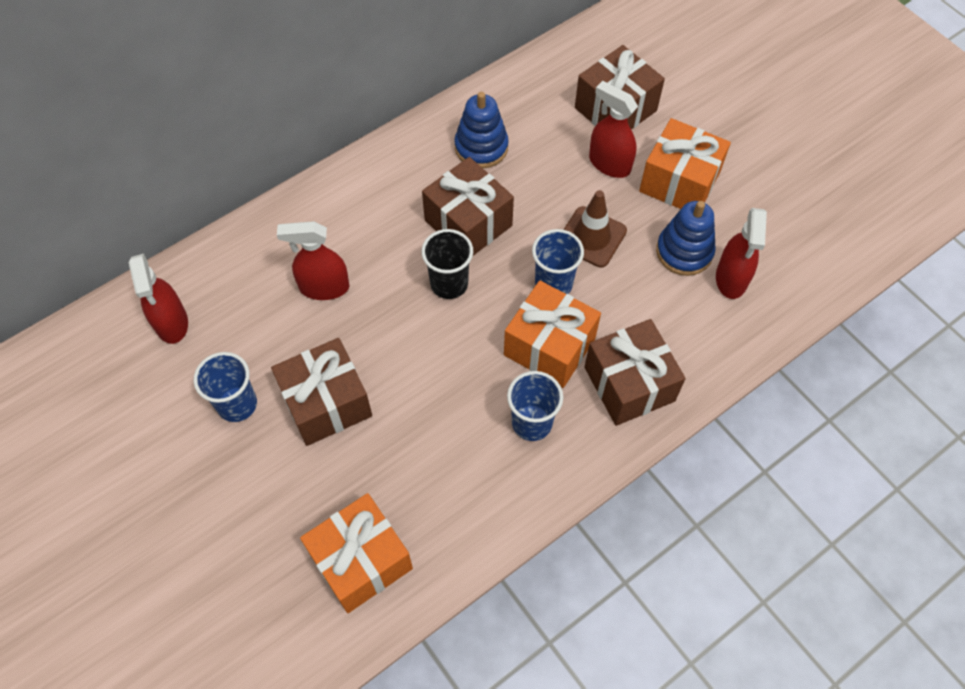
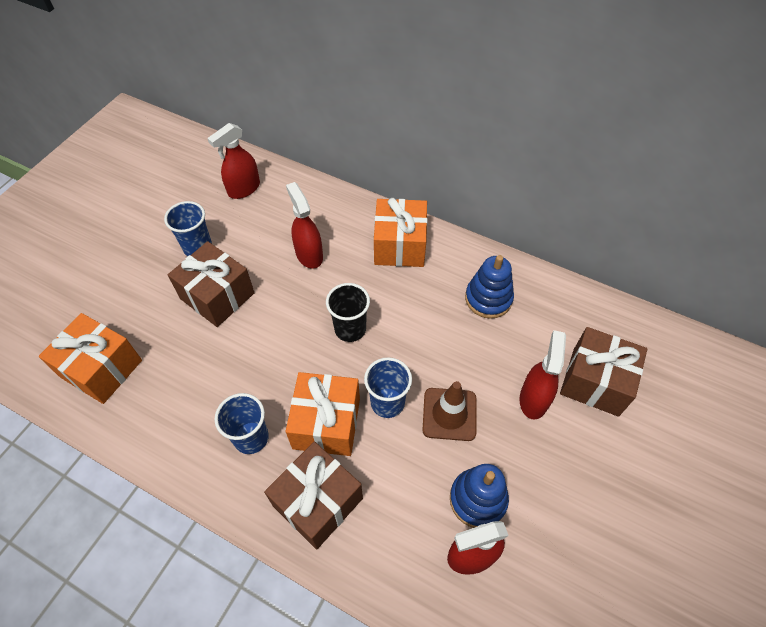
camera: 65 degrees right, 5 degrees down
(468, 223) = (412, 319): brown gift -> none
(679, 182) = (552, 466): orange gift -> orange gift (399, 245)

